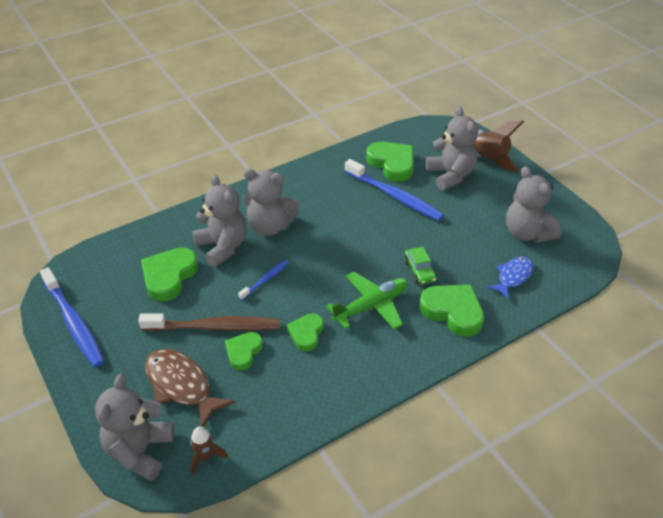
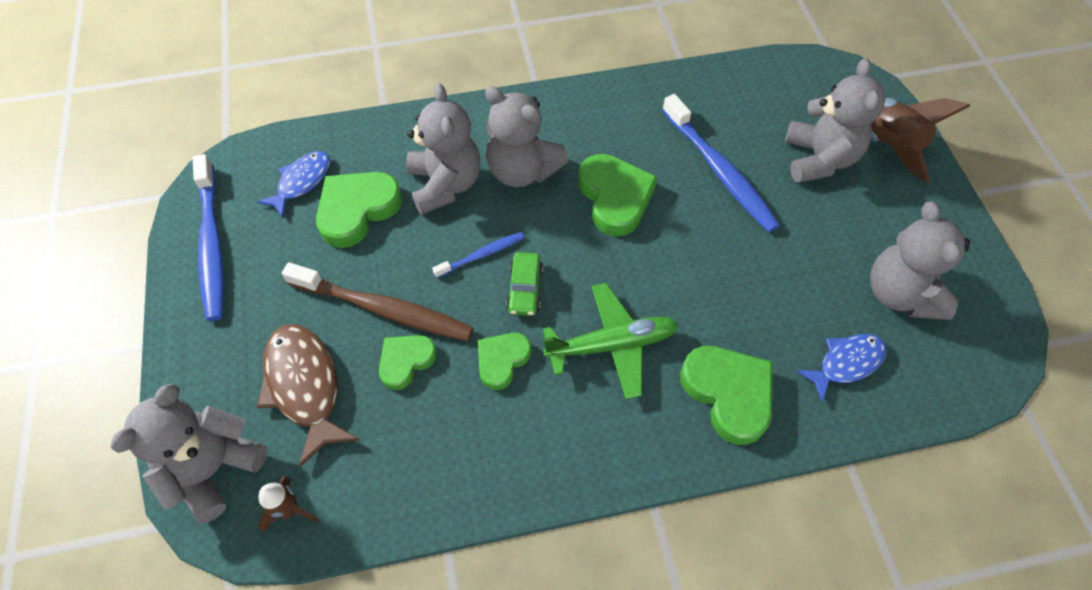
camera: 20 degrees right, 15 degrees up
(121, 270) = (301, 182): none -> blue fish
(392, 164) = (738, 115): green heart -> green heart (615, 197)
(419, 271) = (706, 308): green car -> green car (525, 289)

